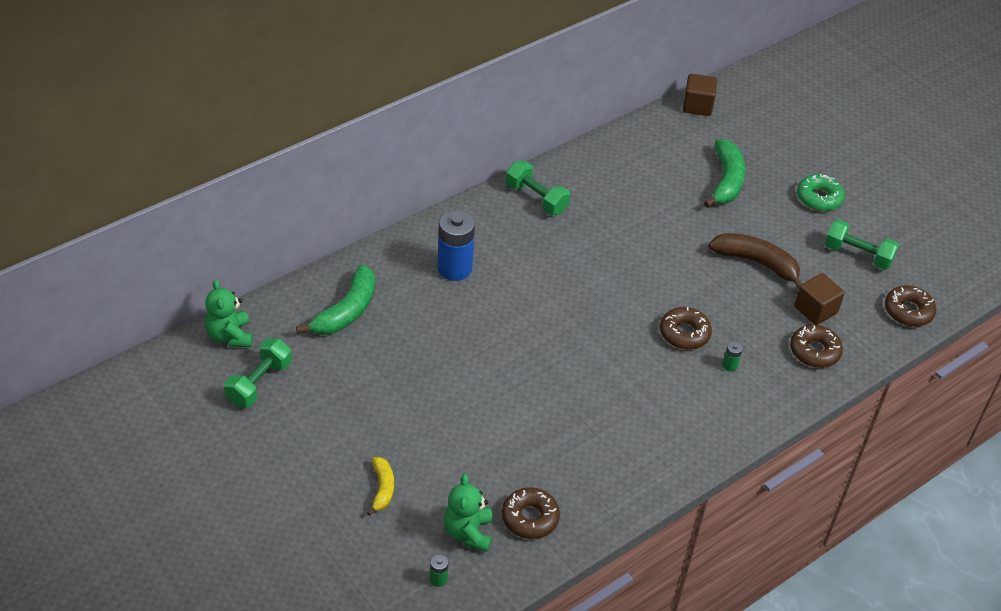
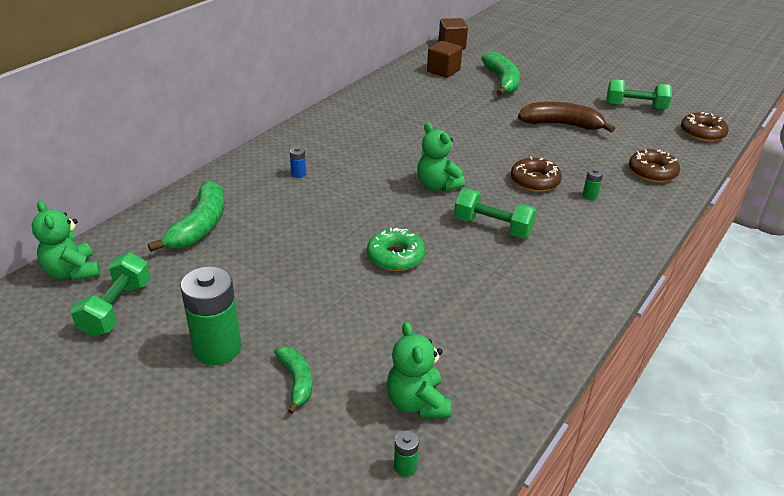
camera: 15 degrees left, 10 degrees down
(330, 443) = (217, 348): none -> green battery
(382, 489) = (296, 381): yellow banana -> green banana
(454, 268) = (298, 174): blue battery -> blue battery, size x0.42
(530, 518) = (479, 369): brown donut -> none
(536, 198) = (352, 116): green dumbbell -> green dumbbell (492, 227)
(583, 316) = (437, 185): none -> green teddy bear
(815, 310) = (631, 145): brown cube -> brown cube (443, 71)
(819, 198) = (580, 80): green donut -> green donut (395, 256)

